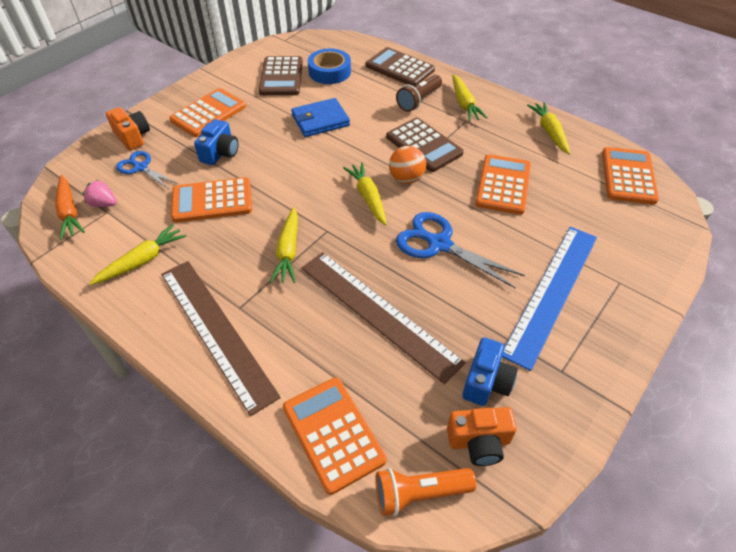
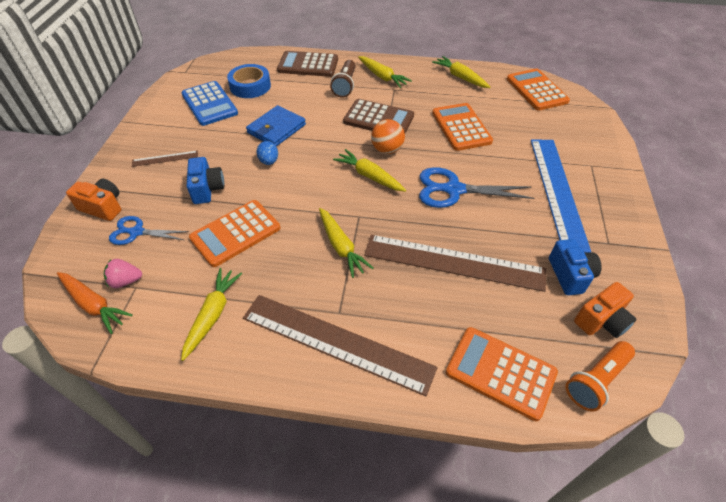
camera: 30 degrees left, 0 degrees up
(208, 113) = (165, 158): orange calculator -> brown ruler
(281, 77) = (209, 104): brown calculator -> blue calculator
(289, 148) = (269, 161): none -> blue egg

